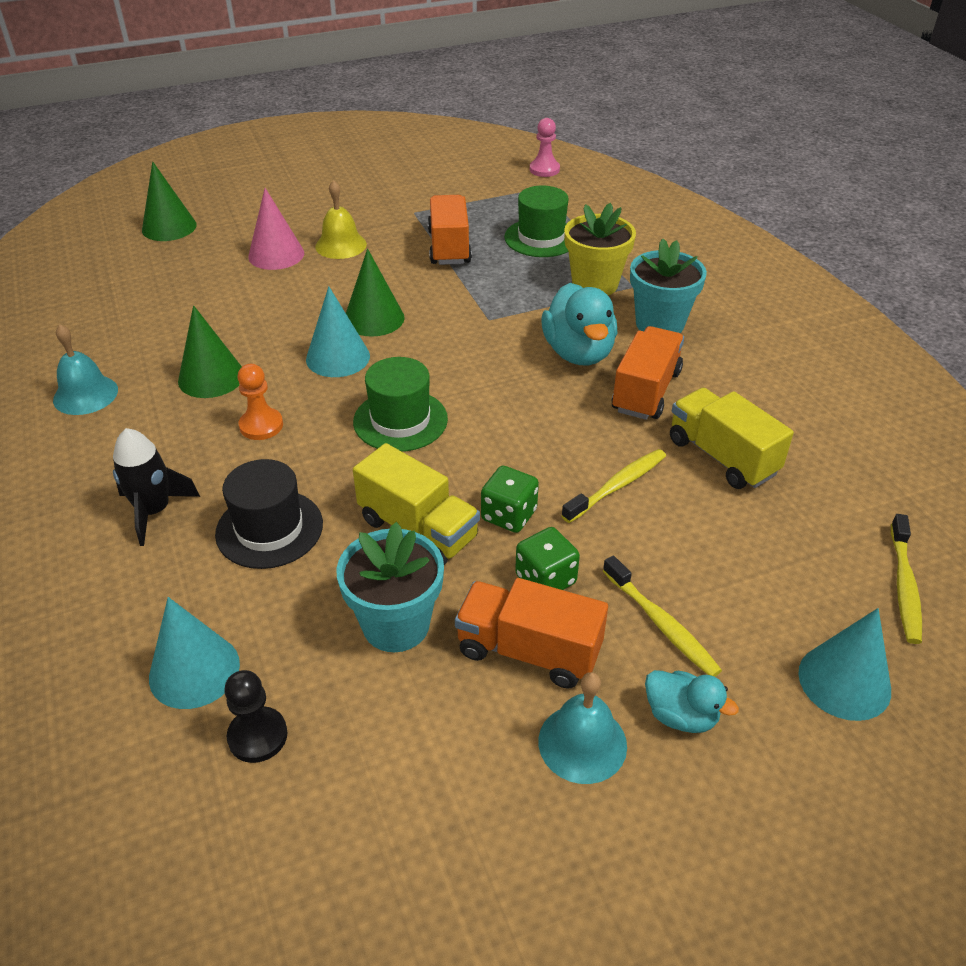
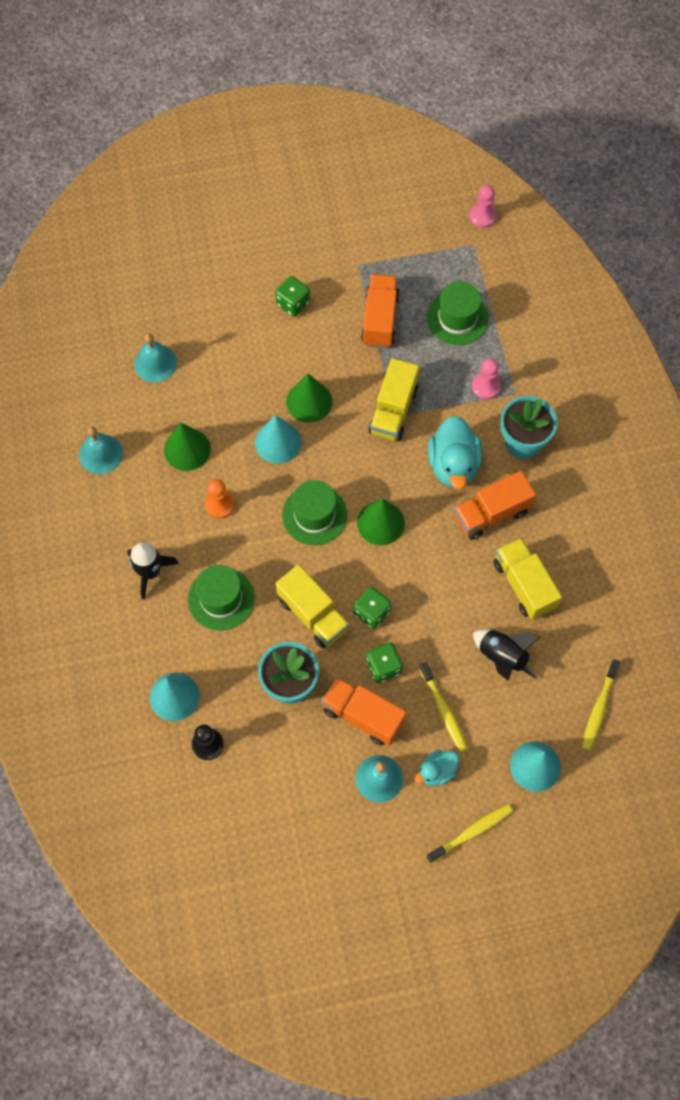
camera: 10 degrees right, 25 degrees up
(167, 307) = (155, 363): none -> turquoise bell
(169, 227) = (155, 257): green cone -> green cone (380, 523)
(269, 529) = (221, 598): black hat -> green hat
(276, 255) = (240, 308): pink cone -> none
(341, 245) = (293, 303): yellow bell -> green dice
(485, 315) = (393, 411): none -> yellow truck
(595, 284) = (486, 386): yellow flower pot -> pink pawn
(617, 486) = (446, 599): yellow toothbrush -> yellow toothbrush (471, 832)
(646, 391) = (491, 514): orange truck -> orange truck turned 150 degrees counterclockwise
(681, 716) = (437, 771): turquoise duck -> turquoise duck turned 105 degrees clockwise
(726, 542) = (502, 657): none -> black rocket

